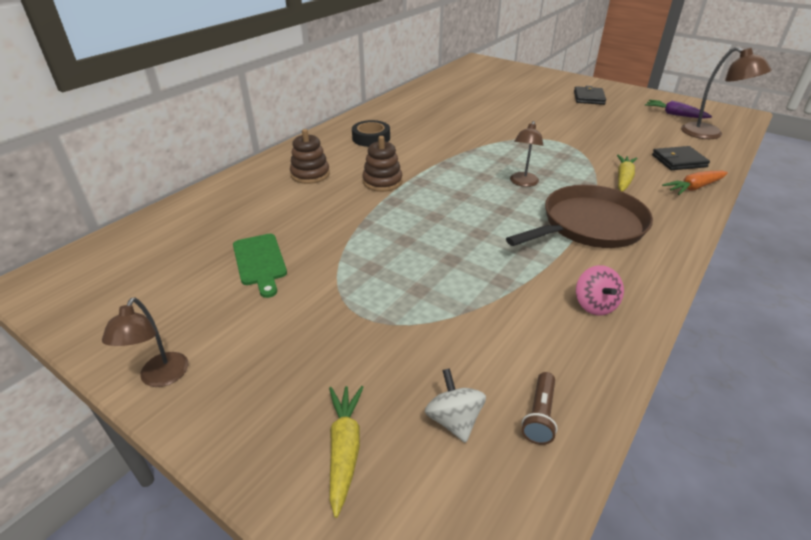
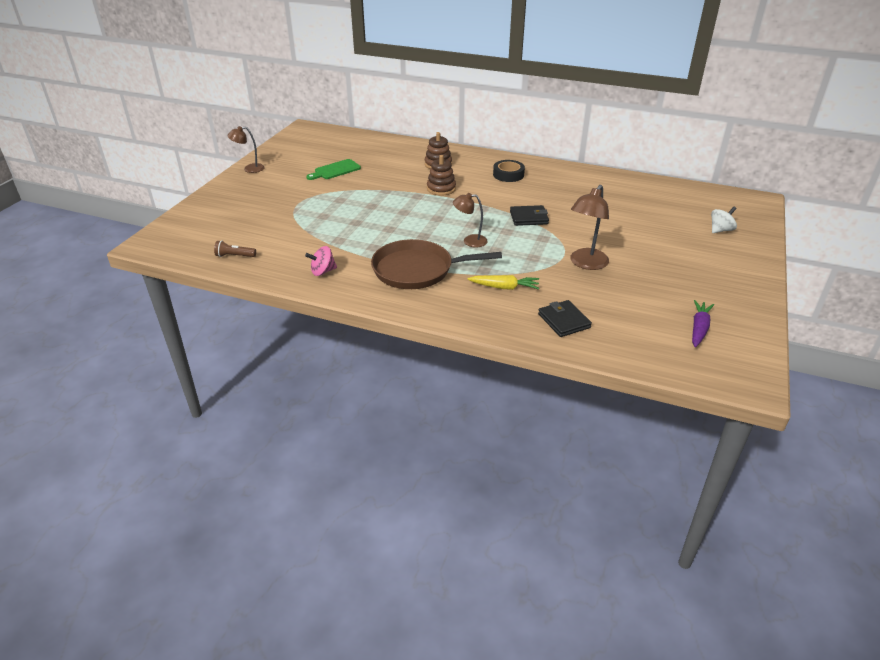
camera: 75 degrees right, 0 degrees up
(344, 449) = (214, 213): yellow carrot -> none
(454, 420) = (231, 235): white spinning top -> white spinning top (720, 230)
(589, 98) = (700, 271): black wallet -> black wallet (528, 218)
(589, 225) = (417, 270): brown pan -> brown pan turned 135 degrees clockwise
(694, 188) = (508, 325): orange carrot -> none
(709, 134) = (654, 349): brown lamp -> brown lamp (586, 264)

